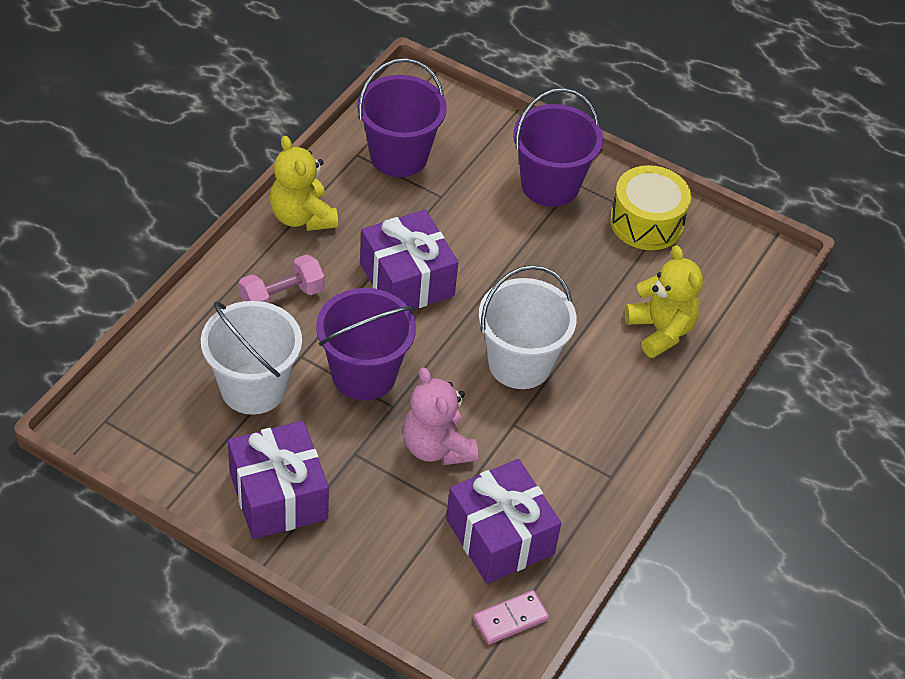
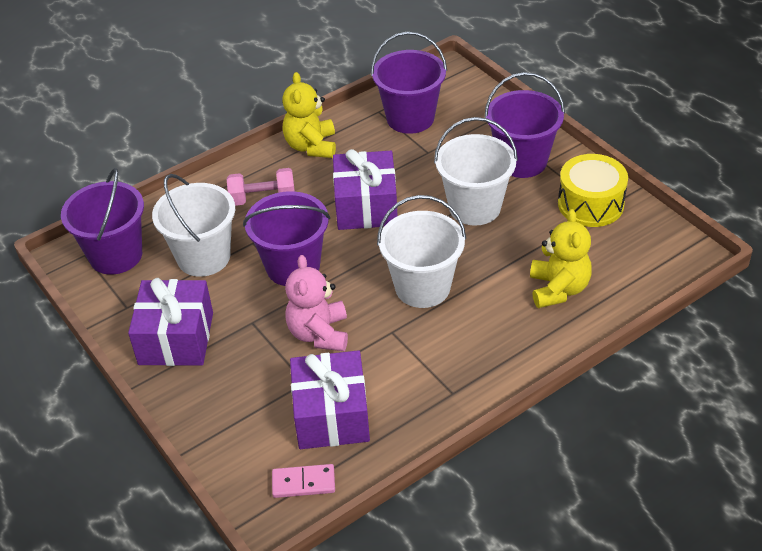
camera: 30 degrees right, 5 degrees down
(144, 412) = (116, 255): none -> purple bucket
(527, 254) = (474, 207): none -> white bucket

